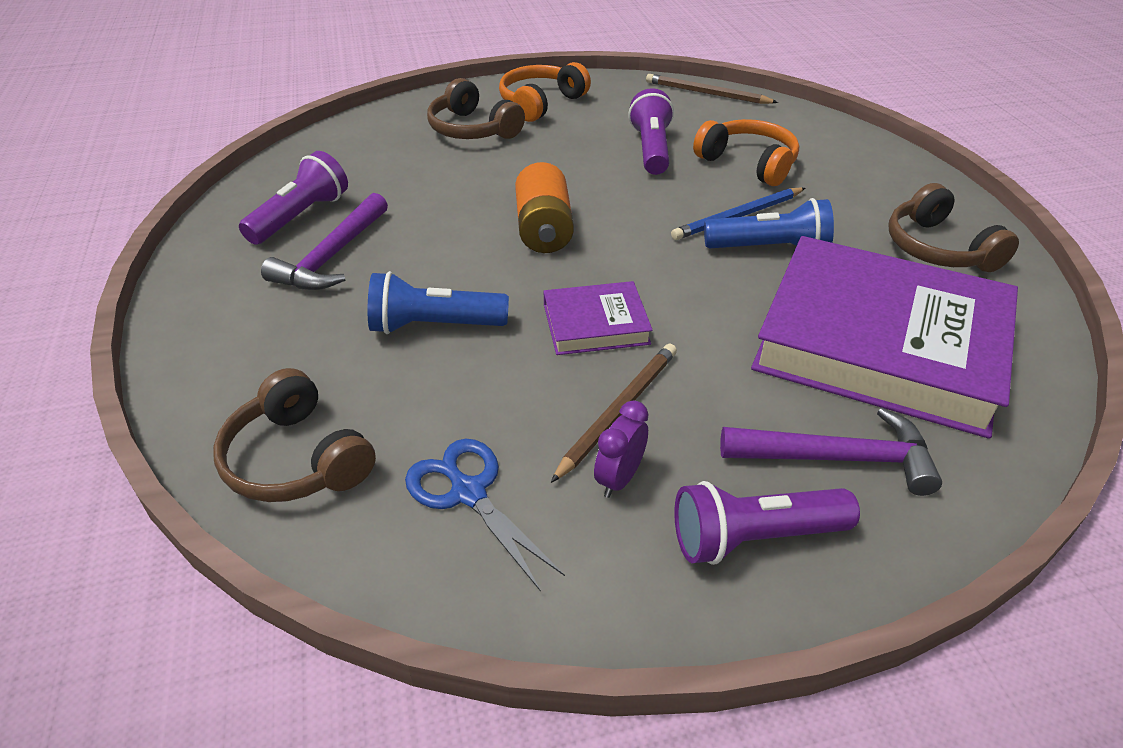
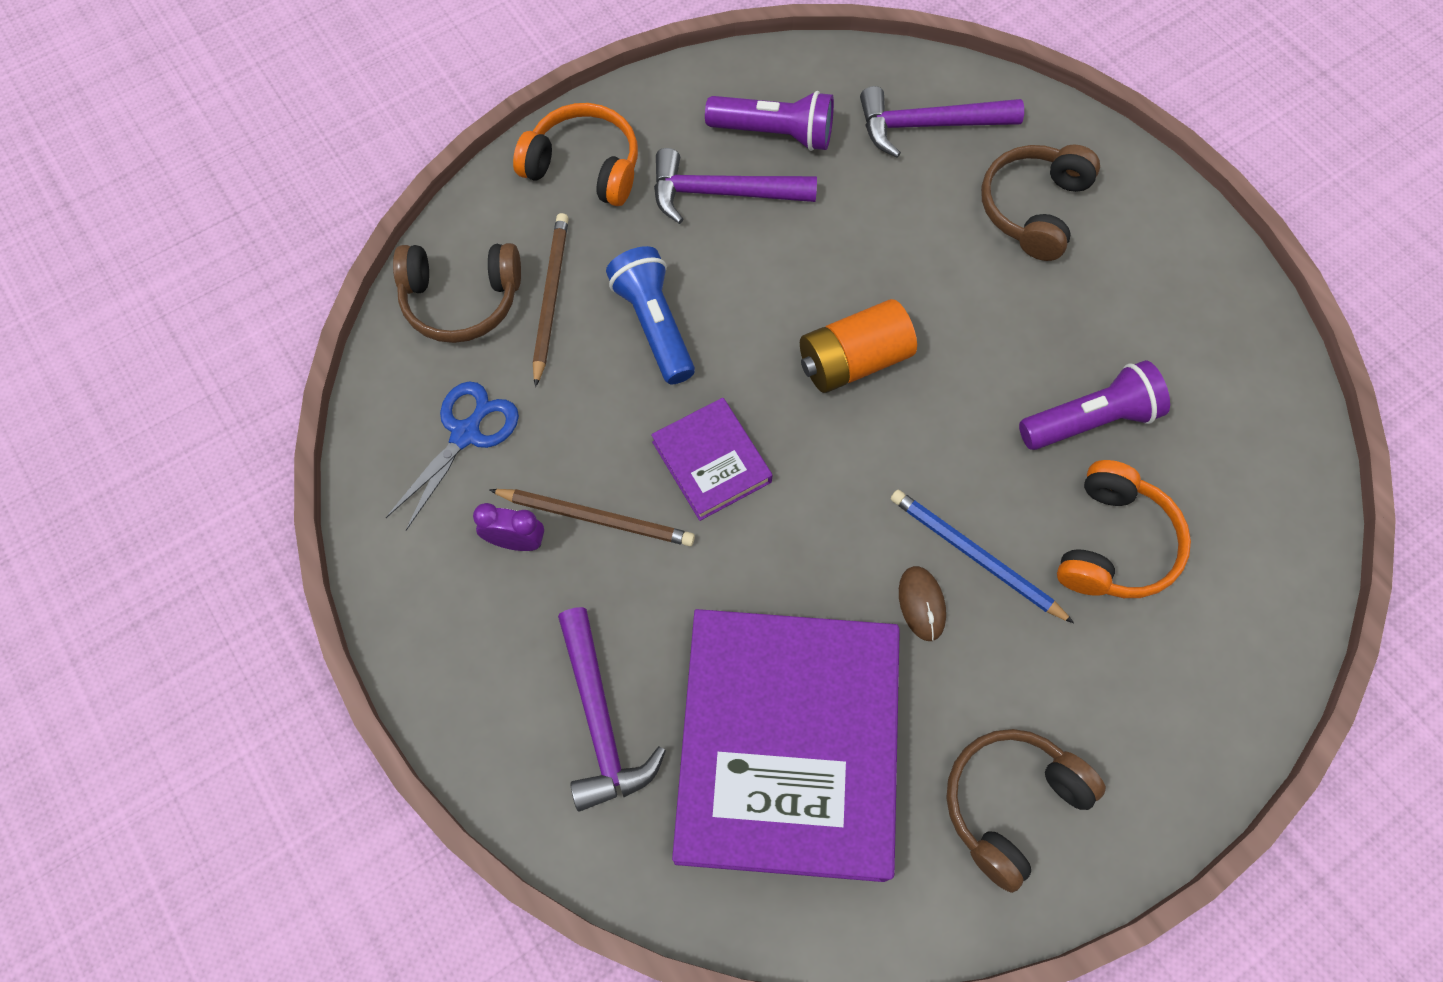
camera: 70 degrees right, 25 degrees up
(297, 459) = (461, 299): brown headphones -> brown headphones turned 120 degrees counterclockwise
(365, 151) = (928, 125): none -> purple hammer
(541, 103) = (1144, 256): orange headphones -> orange headphones (584, 167)
(707, 93) = (1295, 450): brown pencil -> brown pencil (550, 298)
(754, 538) = (485, 662): purple flashlight -> none
(769, 248) = (921, 604): blue flashlight -> brown mouse

